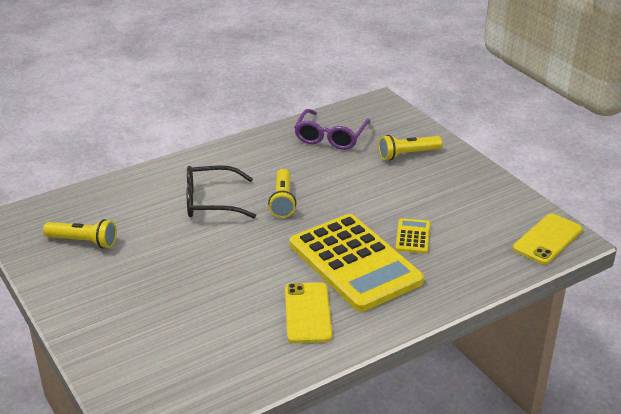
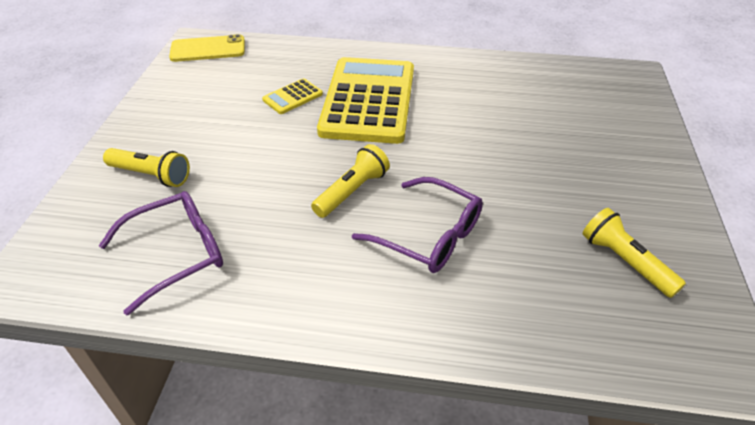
camera: 140 degrees left, 10 degrees up
(212, 201) = (428, 235): black glasses -> purple glasses
(308, 313) = (451, 85): yellow phone -> none

